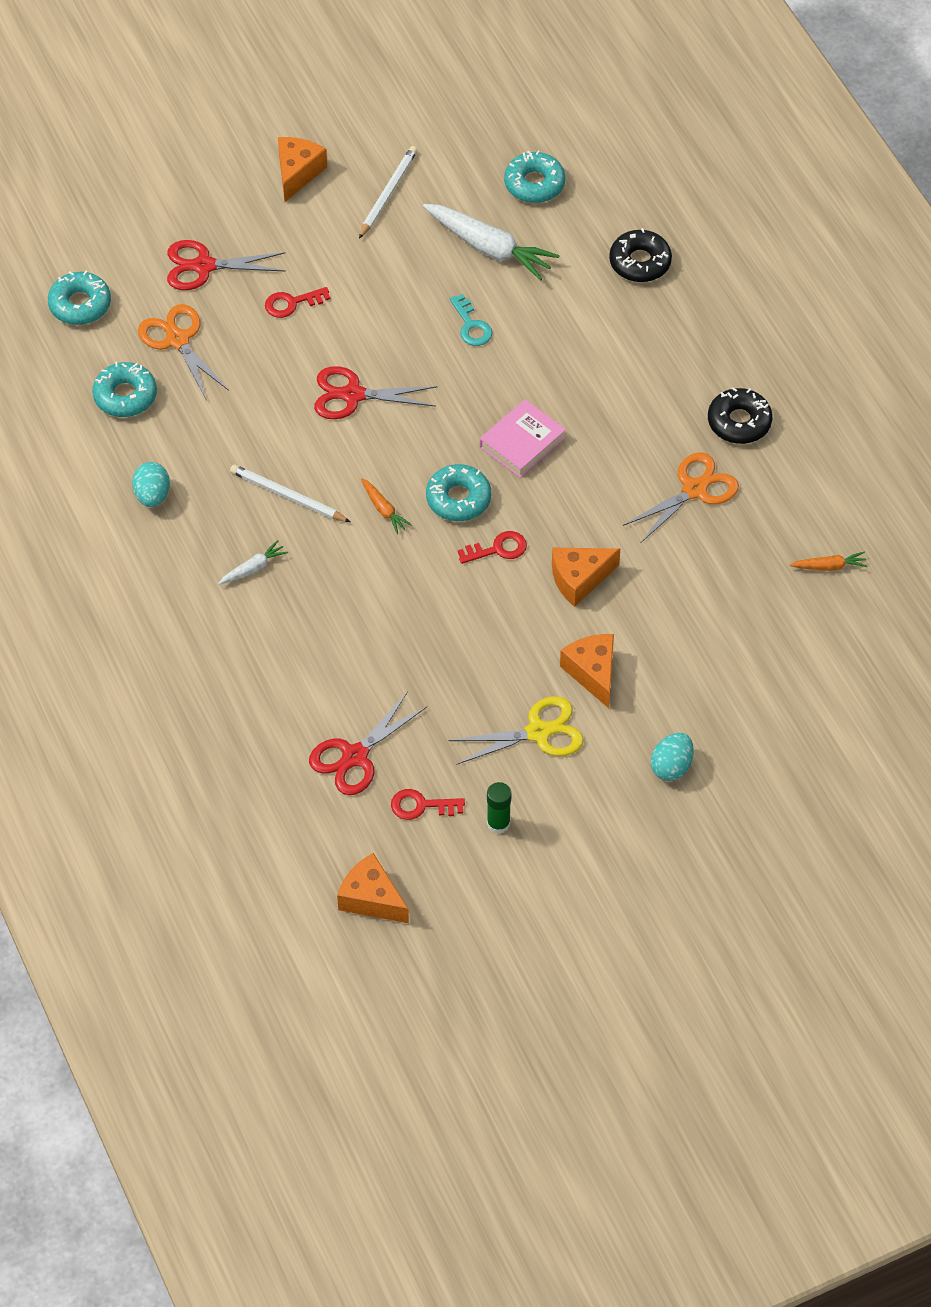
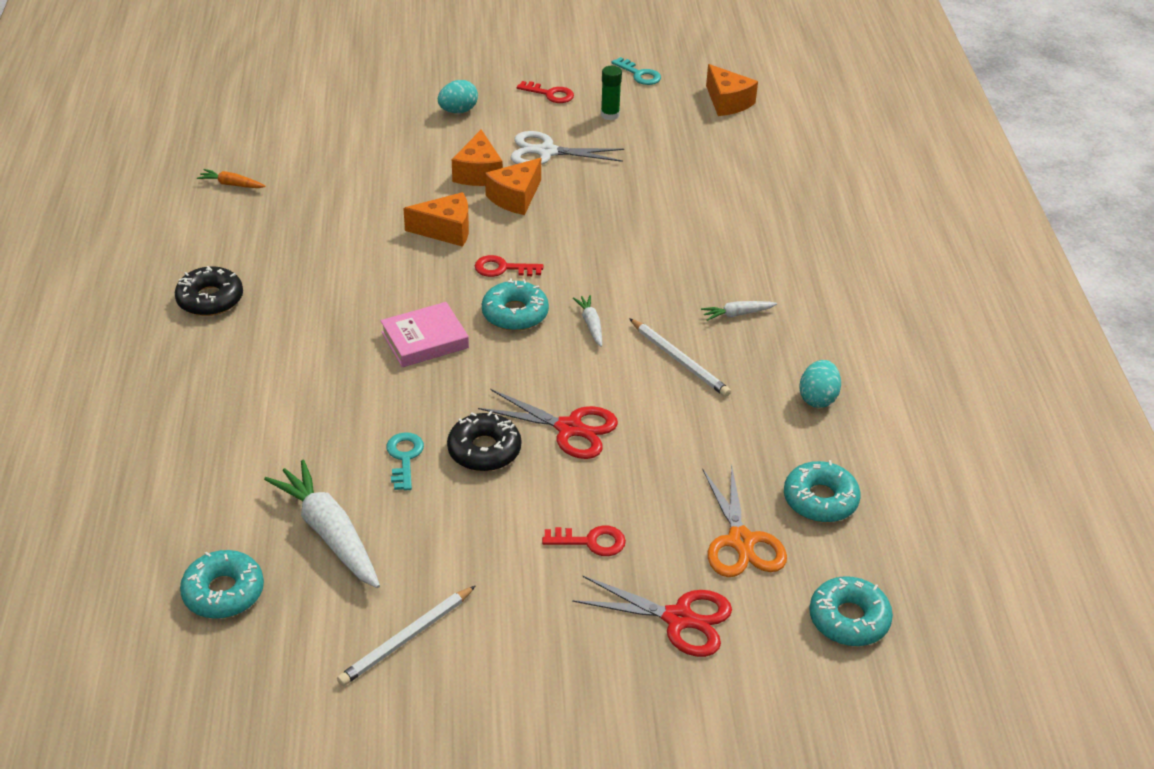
camera: 160 degrees left, 15 degrees down
(297, 173) = (506, 706): orange cheese -> orange cheese (515, 197)
(355, 756) = (702, 174): red scissors -> none
(383, 509) = (591, 325): orange carrot -> white carrot
(421, 806) = (664, 137): red key -> red key (550, 94)
(496, 915) = (639, 74): none -> turquoise key
(538, 732) = (546, 152): yellow scissors -> white scissors
(640, 262) = (178, 466): black donut -> black donut (484, 450)
(694, 489) = (296, 262): orange scissors -> none

